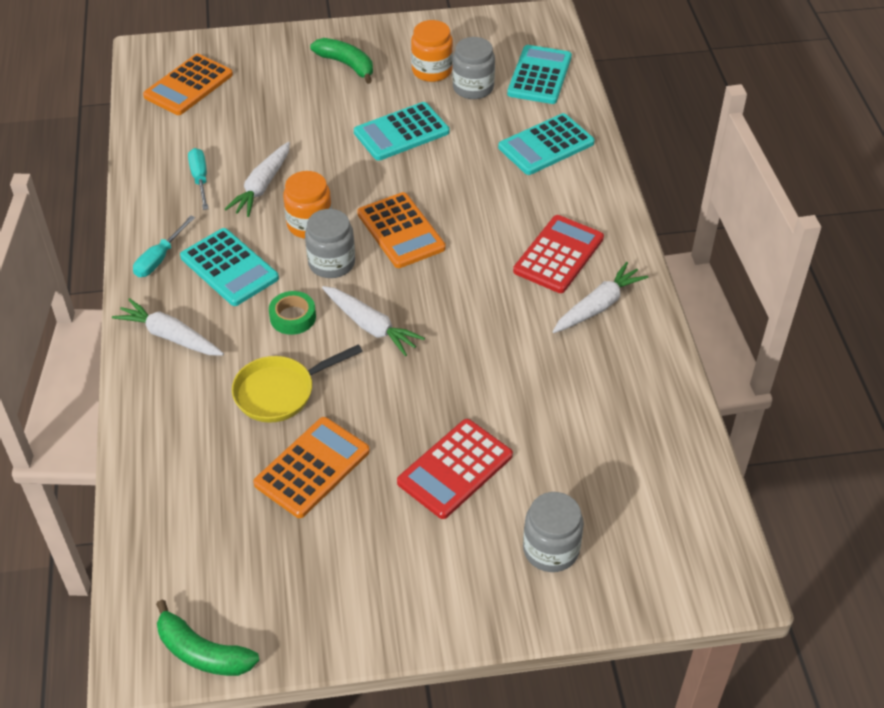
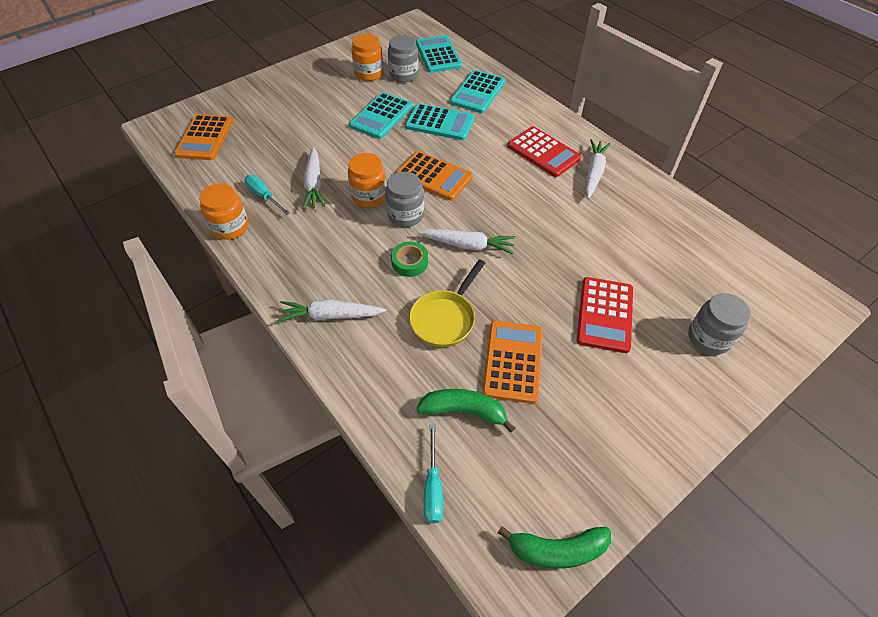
camera: 30 degrees left, 5 degrees up
(142, 200) = (230, 227): none -> orange jar
(159, 258) = (277, 263): turquoise screwdriver -> turquoise screwdriver (433, 487)
(229, 268) = (335, 248): turquoise calculator -> turquoise calculator (440, 123)
(347, 65) = (309, 88): green banana -> green banana (464, 411)
(558, 255) = (543, 152): red calculator -> red calculator turned 135 degrees clockwise

